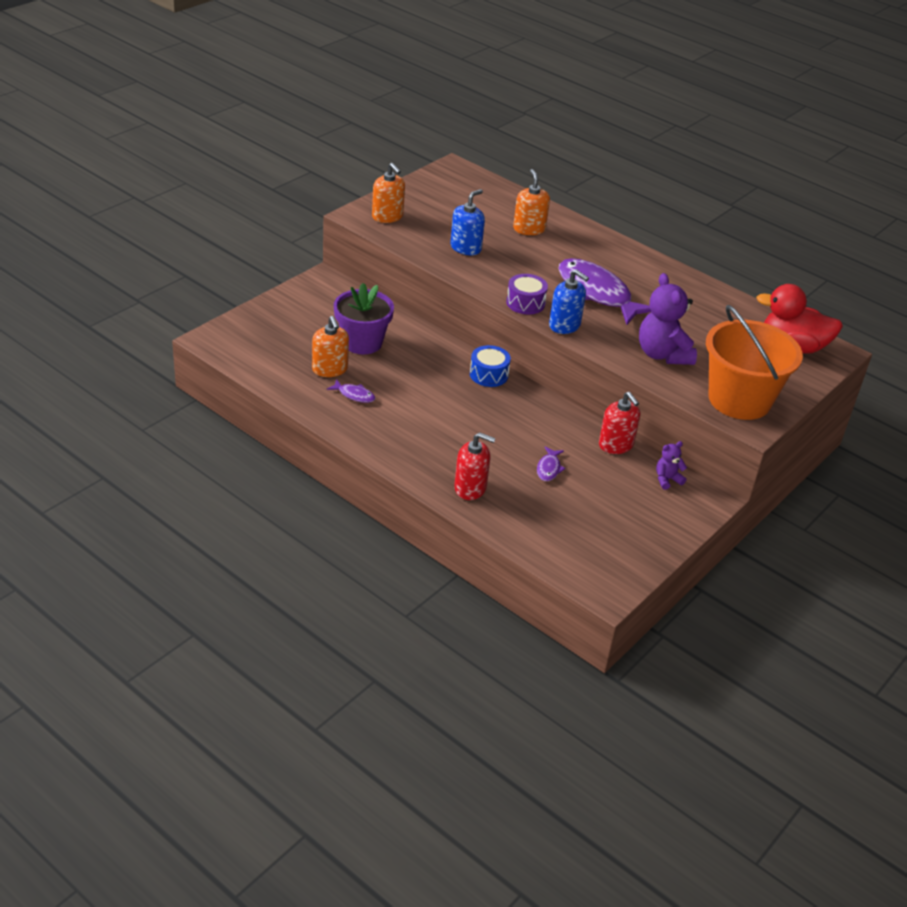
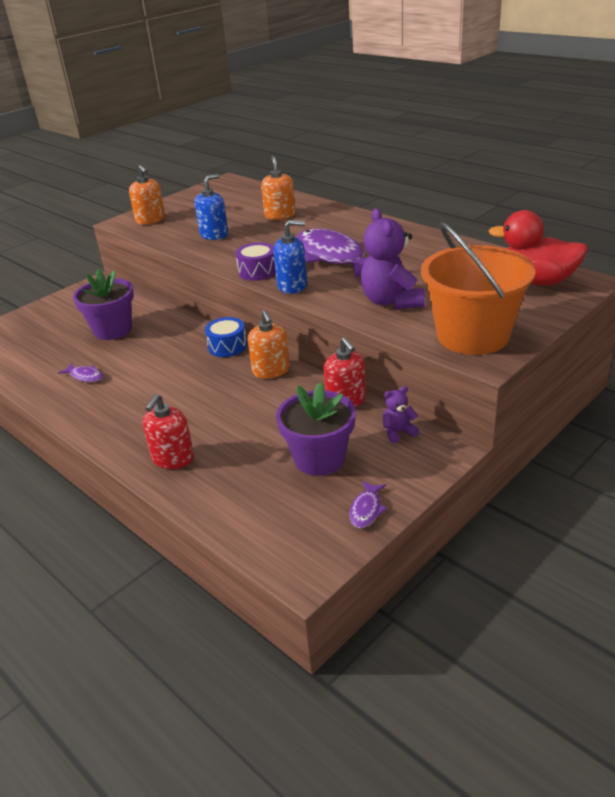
camera: 10 degrees right, 5 degrees down
(330, 369) = (71, 355): orange soap dispenser -> orange soap dispenser (271, 370)
(470, 488) = (173, 458): red soap dispenser -> red soap dispenser turned 90 degrees clockwise
(549, 468) = (266, 431): purple fish -> purple fish (366, 510)
(564, 325) = (292, 286): blue soap dispenser -> blue soap dispenser turned 45 degrees counterclockwise
(602, 499) = (319, 458): none -> purple flower pot

